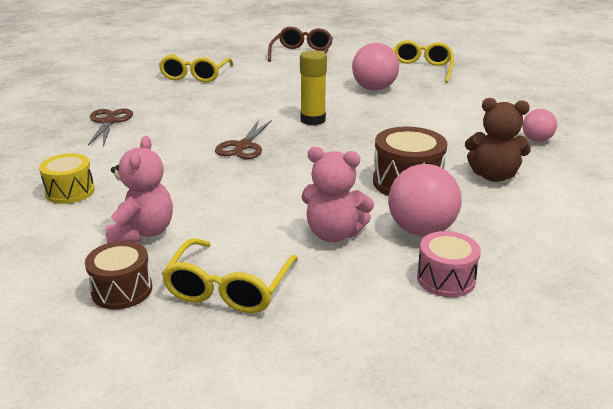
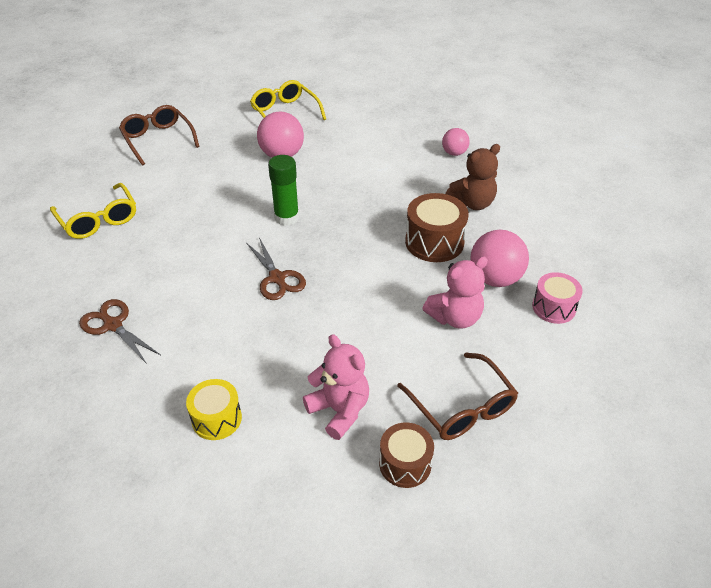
camera: 45 degrees left, 15 degrees up
(229, 288) = (462, 407): yellow glasses -> brown glasses
(313, 120) = (286, 217): yellow glue stick -> green glue stick

